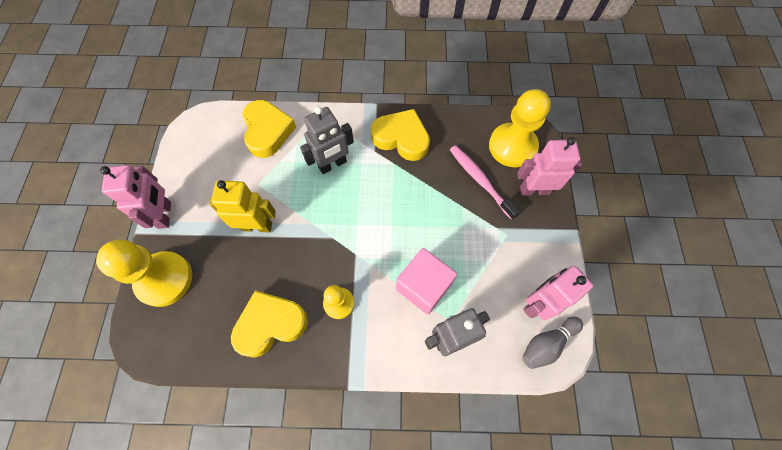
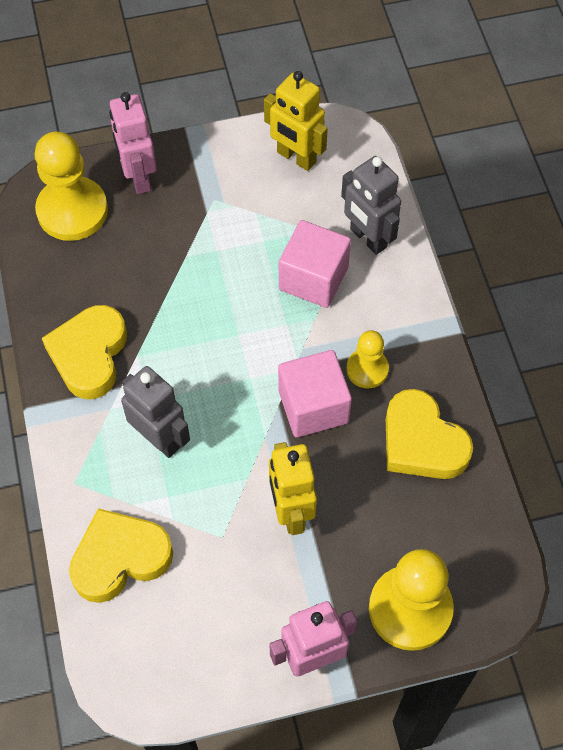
camera: 105 degrees left, 5 degrees down
(323, 258) = (313, 406): none -> pink cube
(480, 180) = (139, 241): pink toothbrush -> none
(537, 303) = (296, 157): pink robot -> yellow robot
(547, 344) = (341, 144): grey bowling pin -> none

